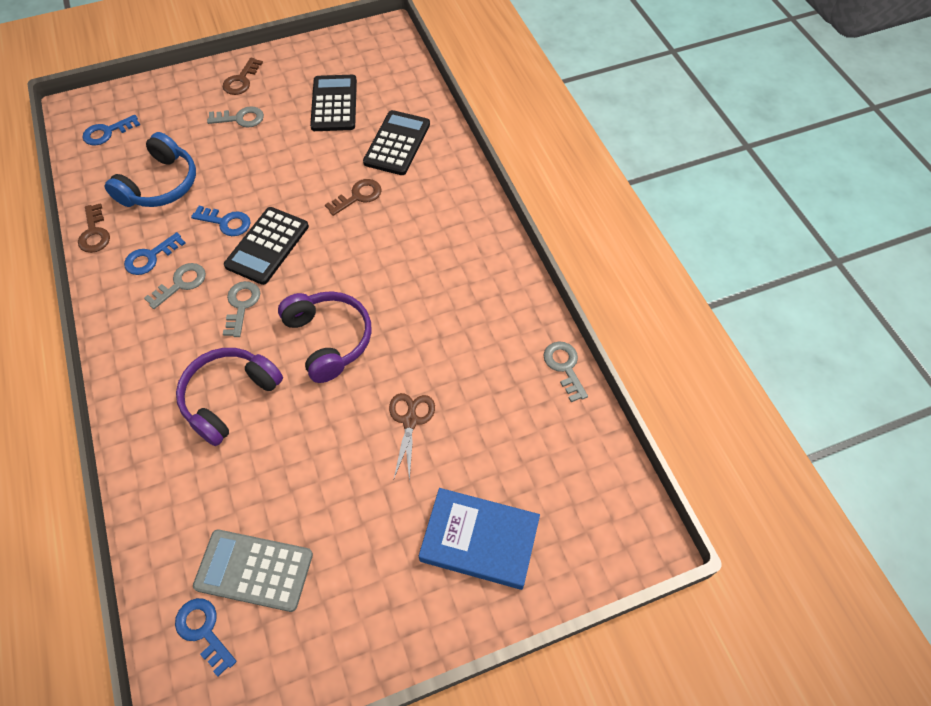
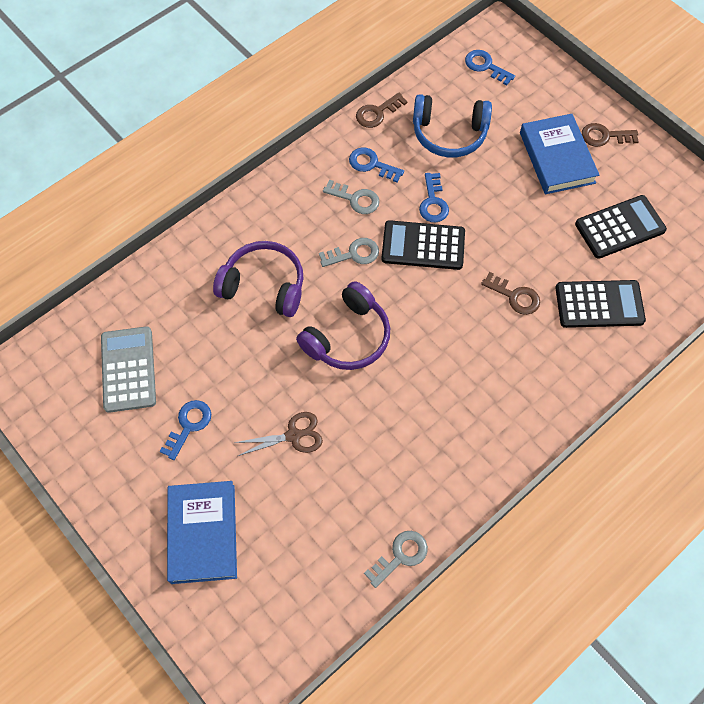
camera: 70 degrees right, 5 degrees up
(203, 631) = (75, 355): blue key -> blue key (188, 425)
(240, 118) = (557, 157): grey key -> blue book

